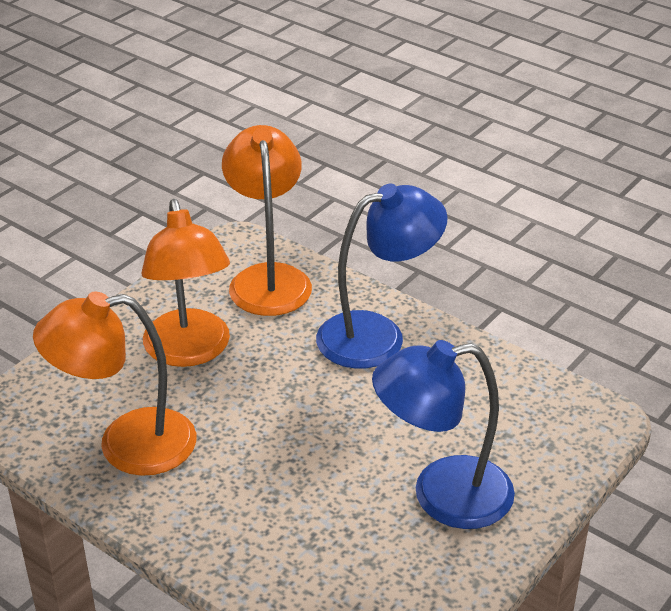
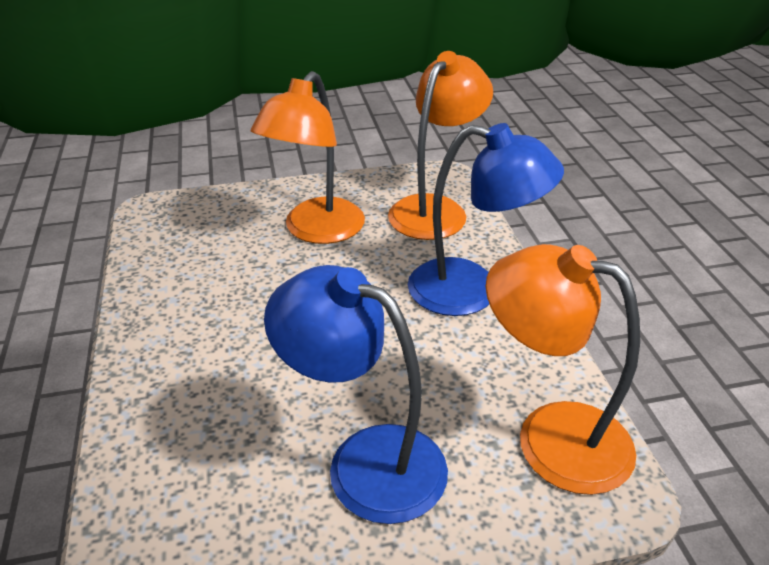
camera: 40 degrees right, 0 degrees up
(127, 445) = (193, 271): orange lamp -> orange lamp (551, 436)

